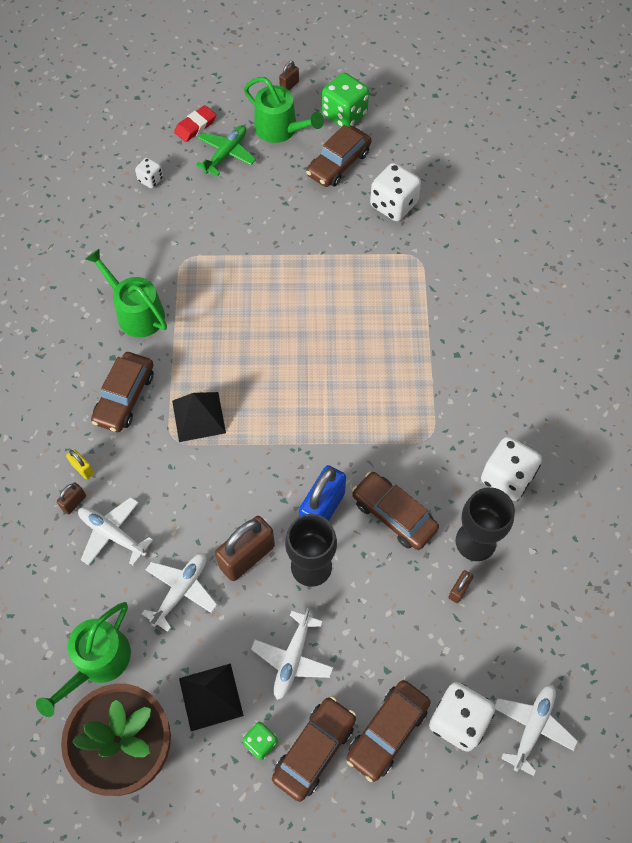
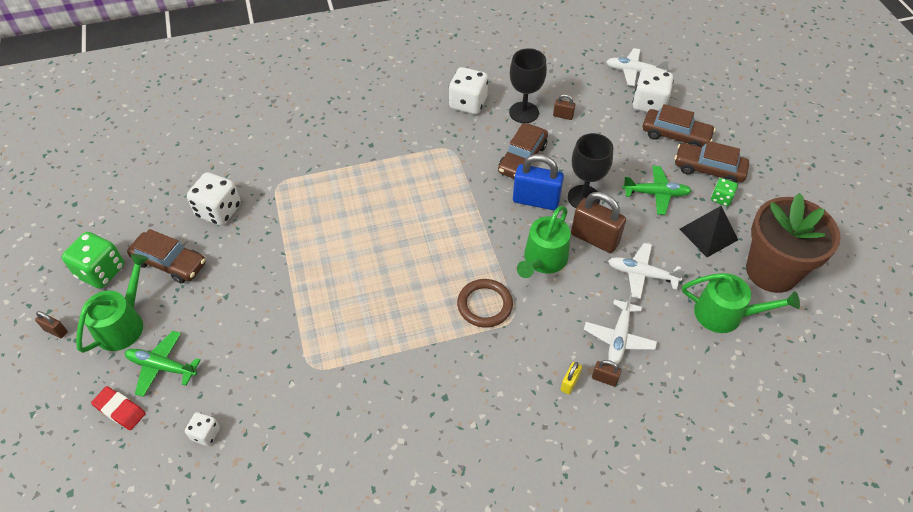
camera: 105 degrees left, 10 degrees down
(124, 397) = (485, 371): brown car -> none
(136, 312) = (387, 392): green watering can -> green watering can (543, 260)
(198, 416) = (484, 305): black pyramid -> brown ring
(292, 658) = (656, 194): white plane -> green plane

